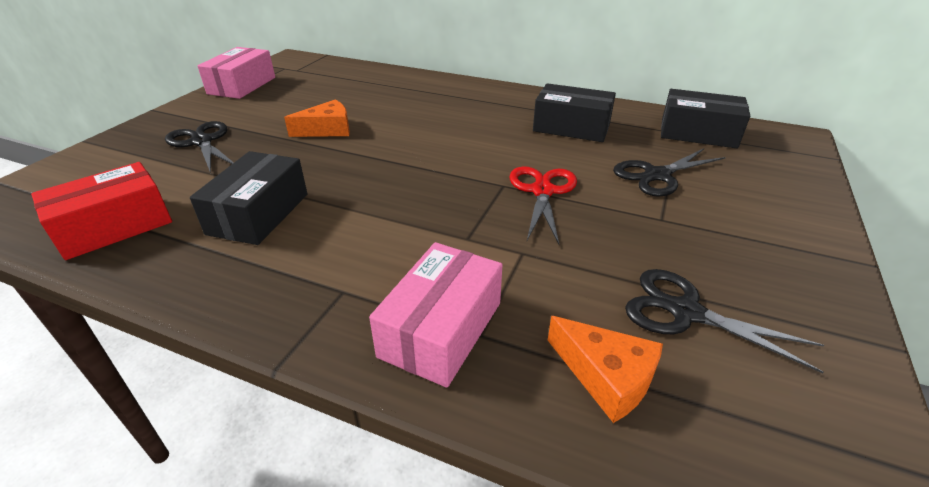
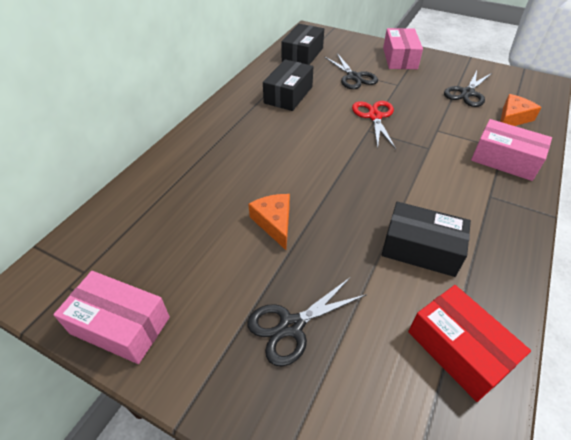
camera: 85 degrees left, 10 degrees up
(542, 191) = (374, 116): red scissors -> red scissors turned 75 degrees clockwise
(775, 227) = (399, 58): none -> pink box

